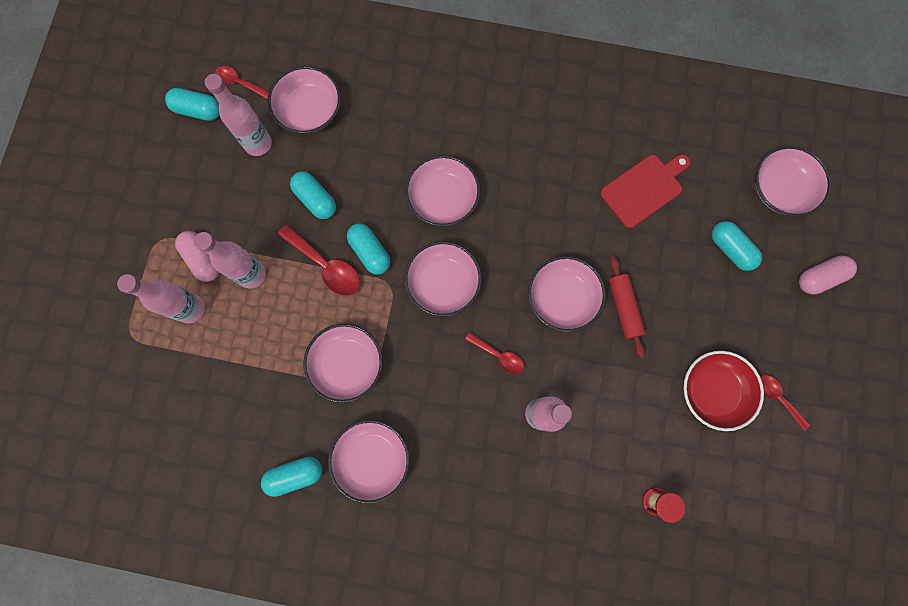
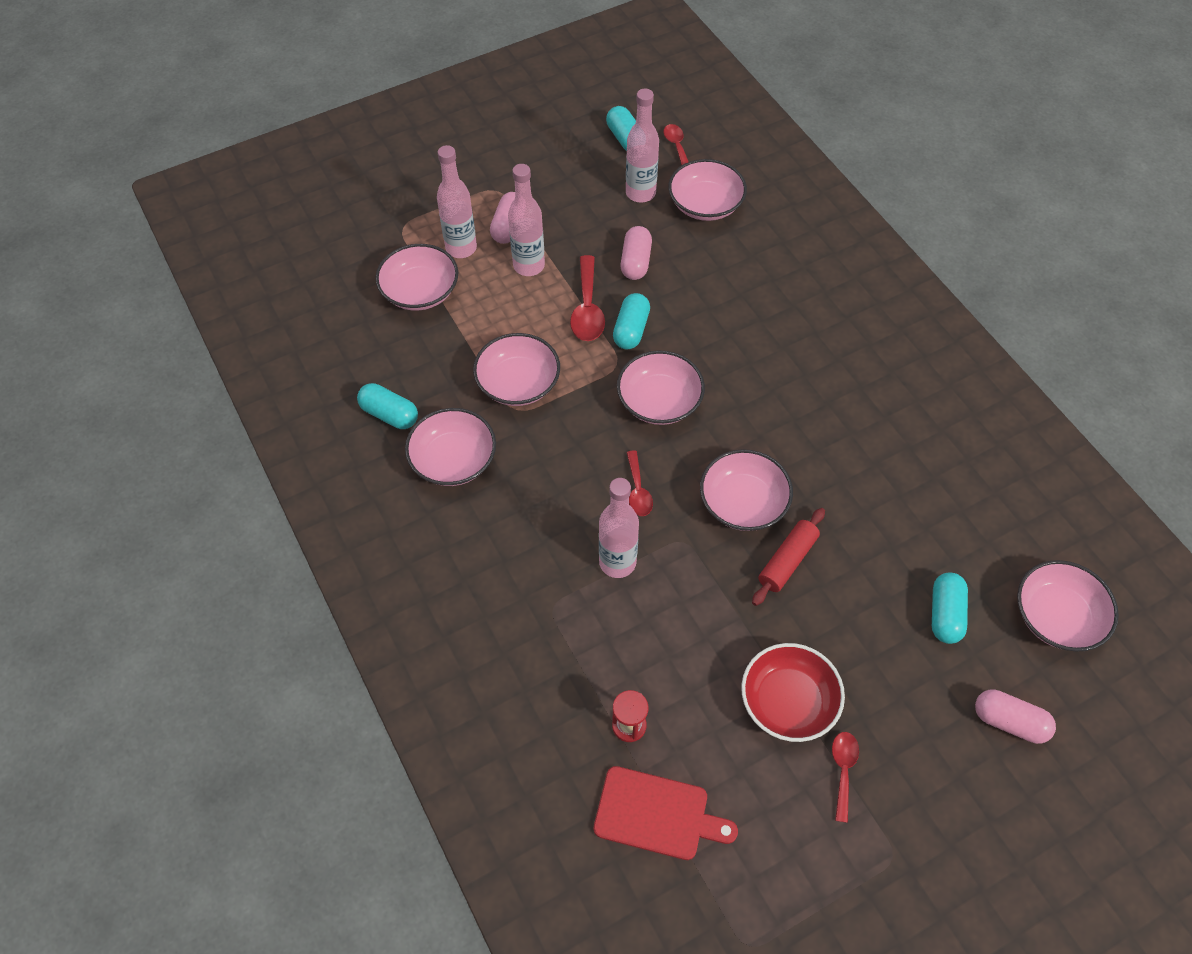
camera: 50 degrees right, 20 degrees down
(315, 199) = (635, 262): turquoise capsule -> pink capsule
(443, 198) = (734, 347): pink bowl -> pink bowl (420, 291)
(644, 189) = (918, 495): red cutting board -> red cutting board (656, 814)

